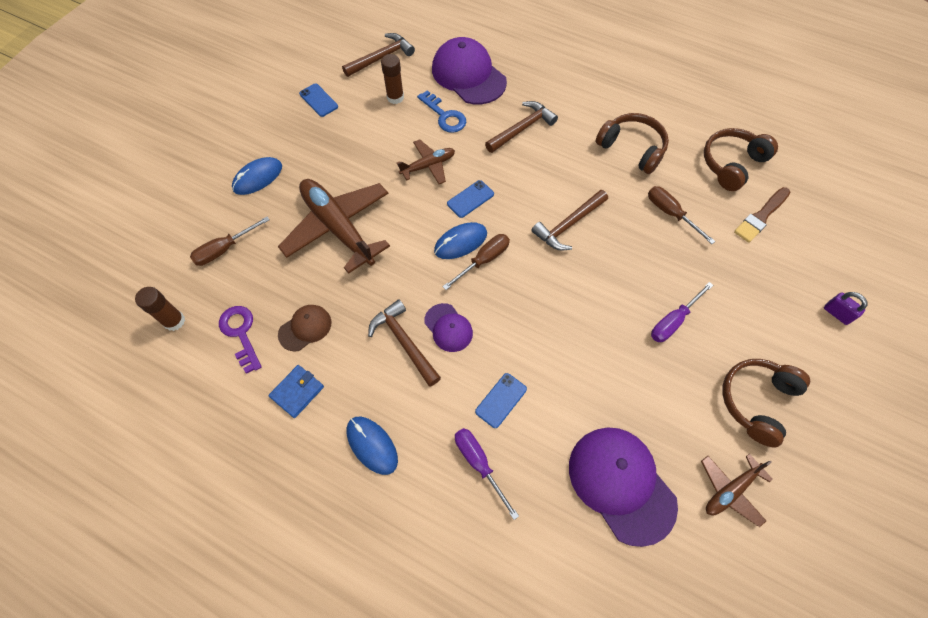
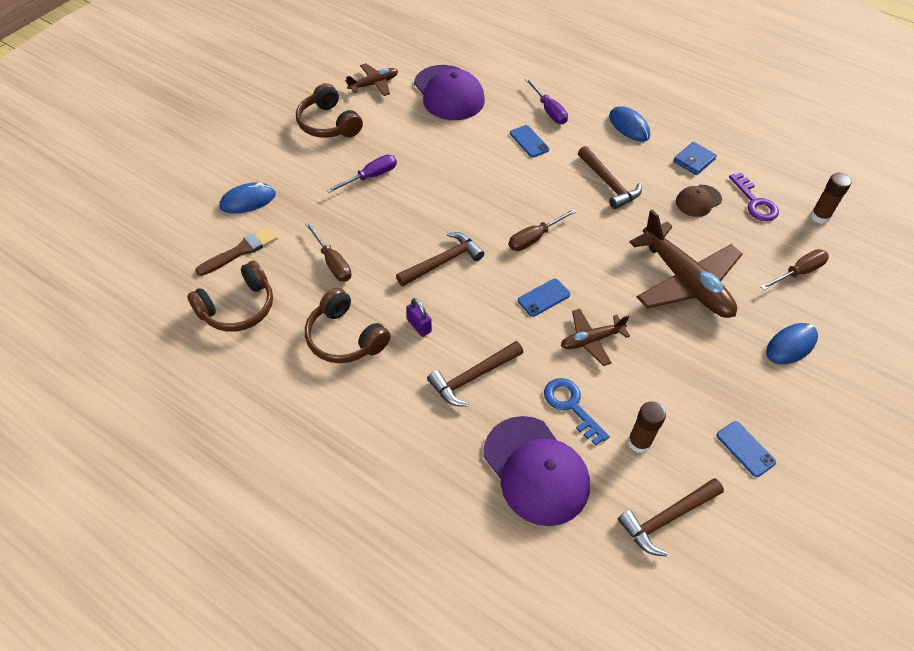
camera: 175 degrees left, 10 degrees down
(448, 328) = (570, 190): purple cap -> none
(460, 242) = (556, 256): blue mouse -> blue mouse (248, 201)
(501, 400) = (529, 141): blue phone -> blue phone turned 75 degrees counterclockwise
(756, 401) = (328, 124): brown headphones -> brown headphones turned 105 degrees clockwise
(837, 313) = (225, 169): purple padlock -> purple padlock (419, 326)

